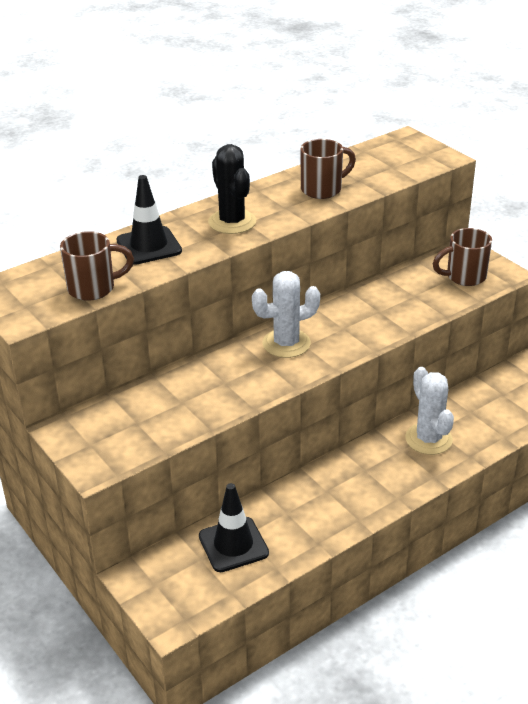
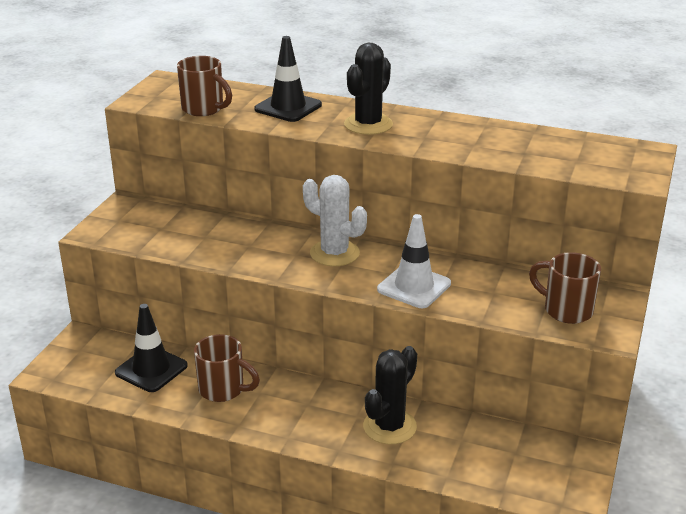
camera: 55 degrees right, 5 degrees down
(322, 189) = (480, 143): brown mug -> brown mug (223, 390)
(373, 326) = (414, 287): none -> white traffic cone
(428, 439) = (389, 427): white cactus -> black cactus

